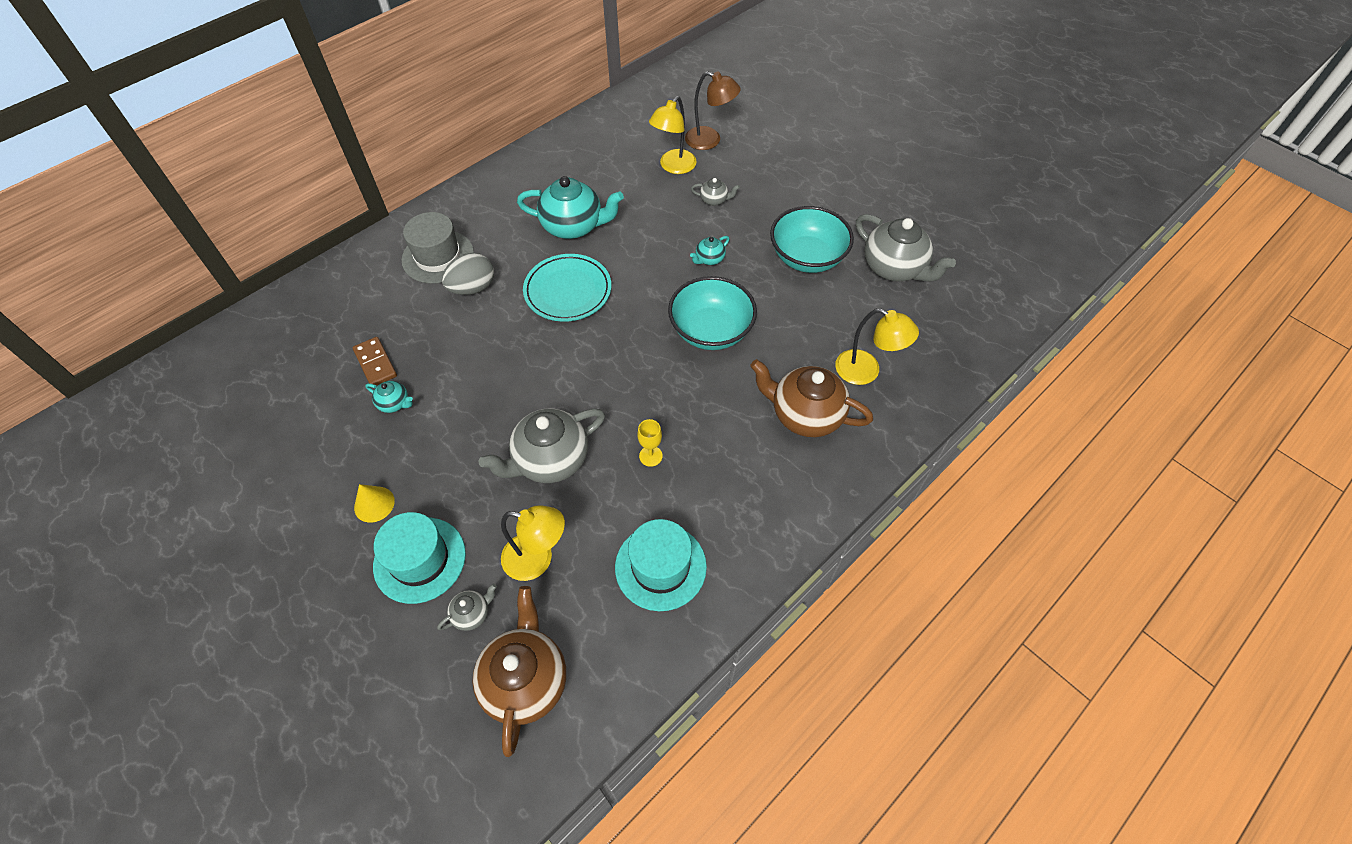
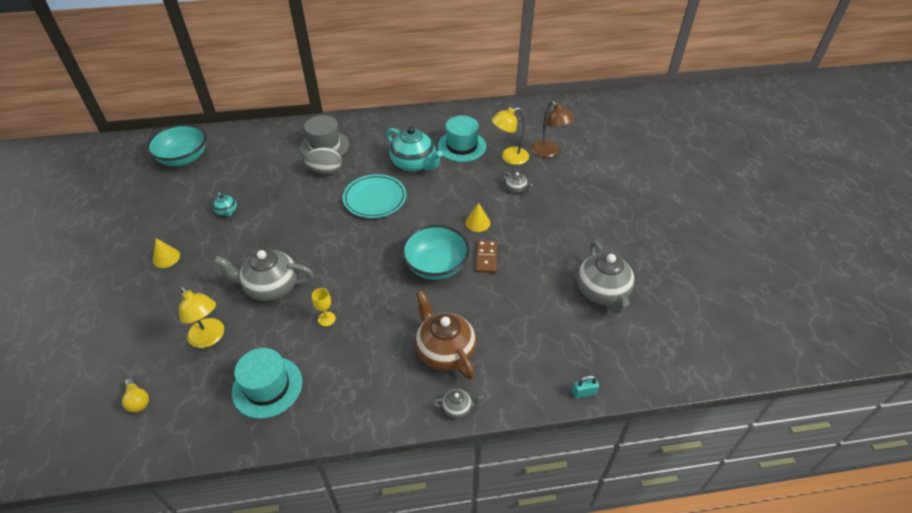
camera: 35 degrees right, 10 degrees down
(375, 363) = (239, 186): brown domino -> brown domino (486, 258)
(419, 559) = (156, 300): turquoise hat -> turquoise hat (461, 146)
(472, 614) = (150, 345): grey teapot -> grey teapot (457, 408)
(525, 680) = (138, 400): brown teapot -> yellow light bulb
(709, 259) = (477, 222): turquoise teapot -> yellow cone
(807, 257) = (544, 254): turquoise bowl -> turquoise bowl (183, 158)
(866, 371) = (514, 348): yellow lamp -> none
(962, 376) = (583, 393): none -> turquoise padlock

